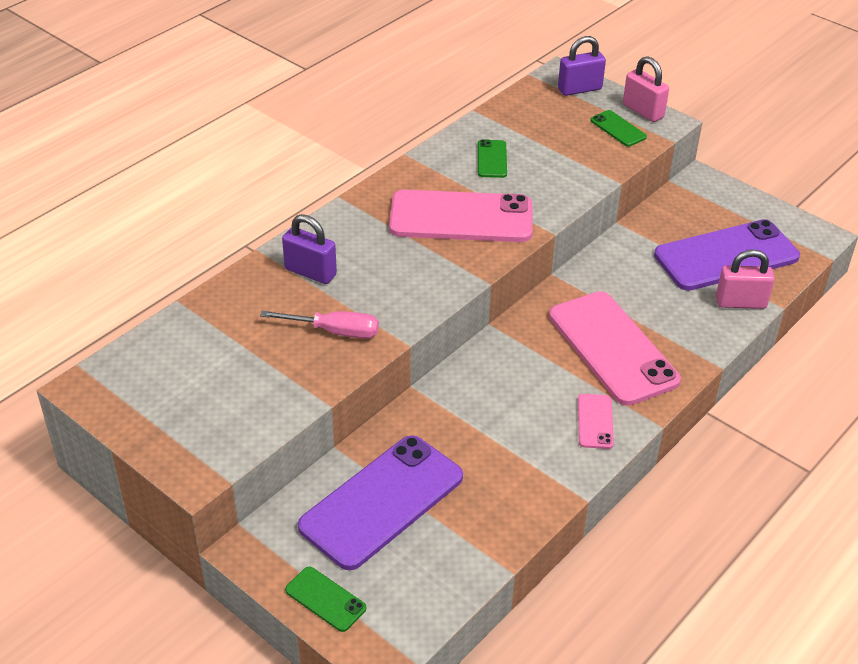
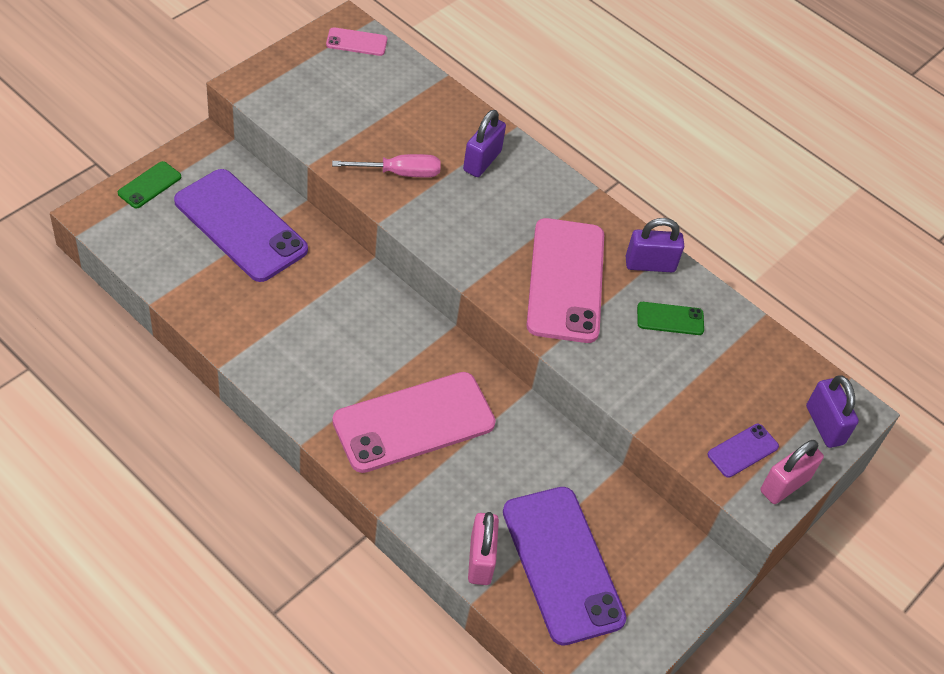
camera: 85 degrees right, 10 degrees up
(335, 331) = (400, 173): pink screwdriver -> pink screwdriver turned 105 degrees counterclockwise
(431, 168) = (650, 264): none -> purple padlock
(595, 421) = (314, 390): pink phone -> pink phone (356, 42)
(618, 129) = (743, 451): green phone -> purple phone

